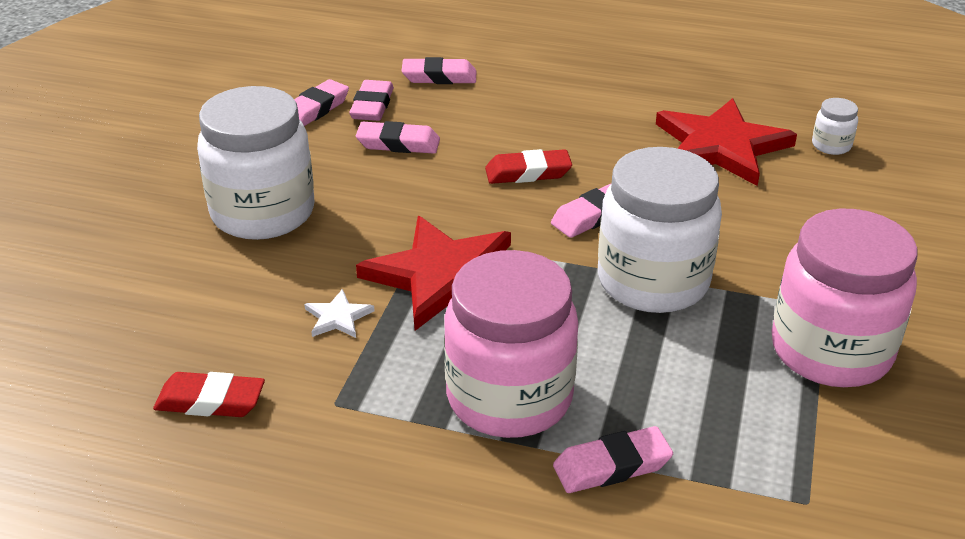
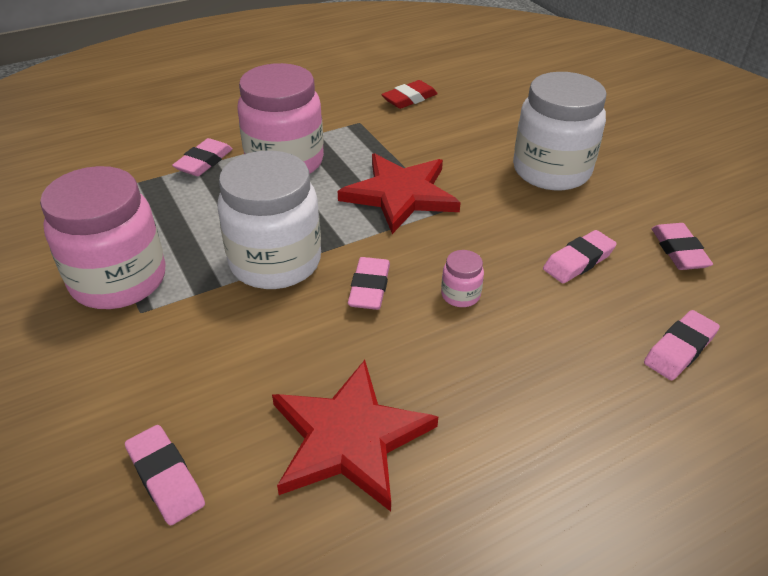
camera: 135 degrees right, 5 degrees up
(338, 317) = (417, 149): white star -> none
(372, 106) = (657, 281): pink eraser -> pink eraser (165, 478)
(528, 173) = (460, 295): red eraser -> pink jar
(831, 145) = (240, 527): white jar -> none

